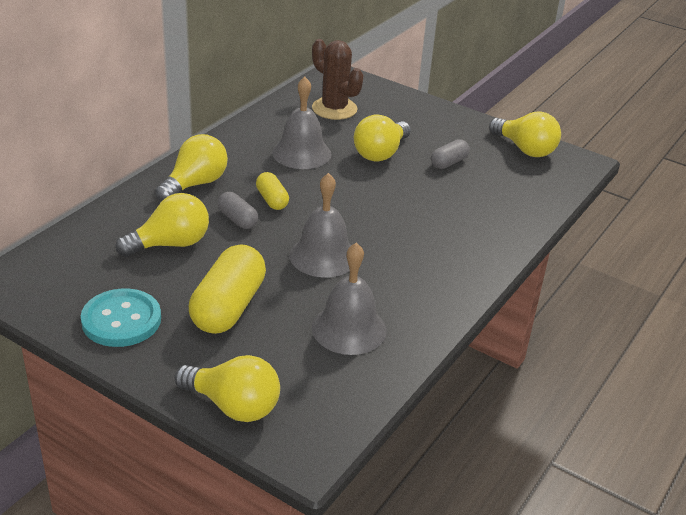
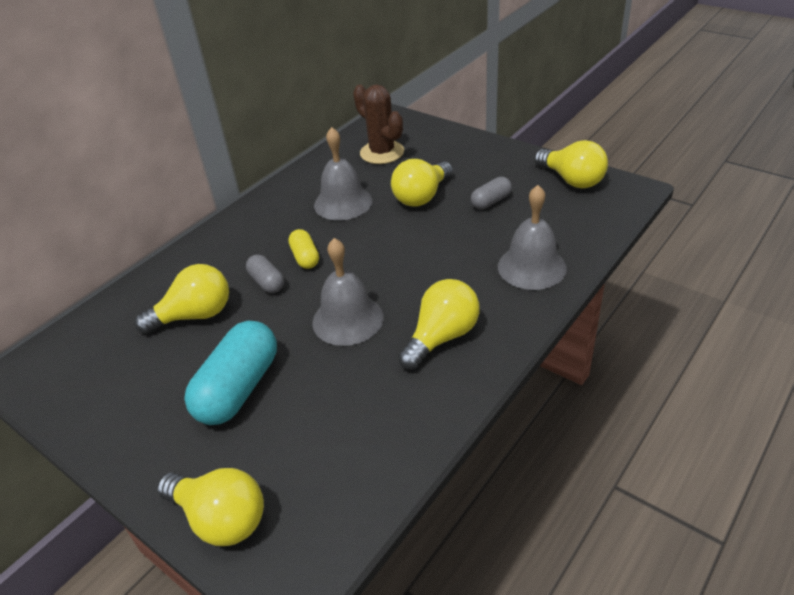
camera: 10 degrees right, 5 degrees up
(121, 320) = (126, 410): turquoise button -> none
(195, 184) = (232, 245): yellow light bulb -> yellow light bulb (442, 337)
(228, 307) = (238, 388): yellow capsule -> turquoise capsule
(349, 329) = (362, 409): grey bell -> grey bell (531, 267)

